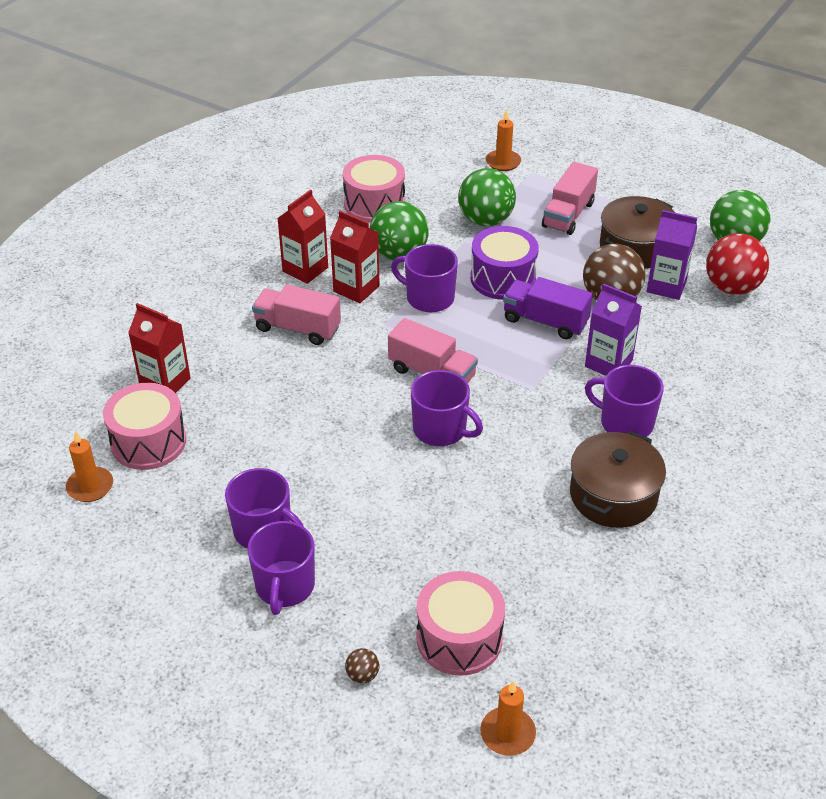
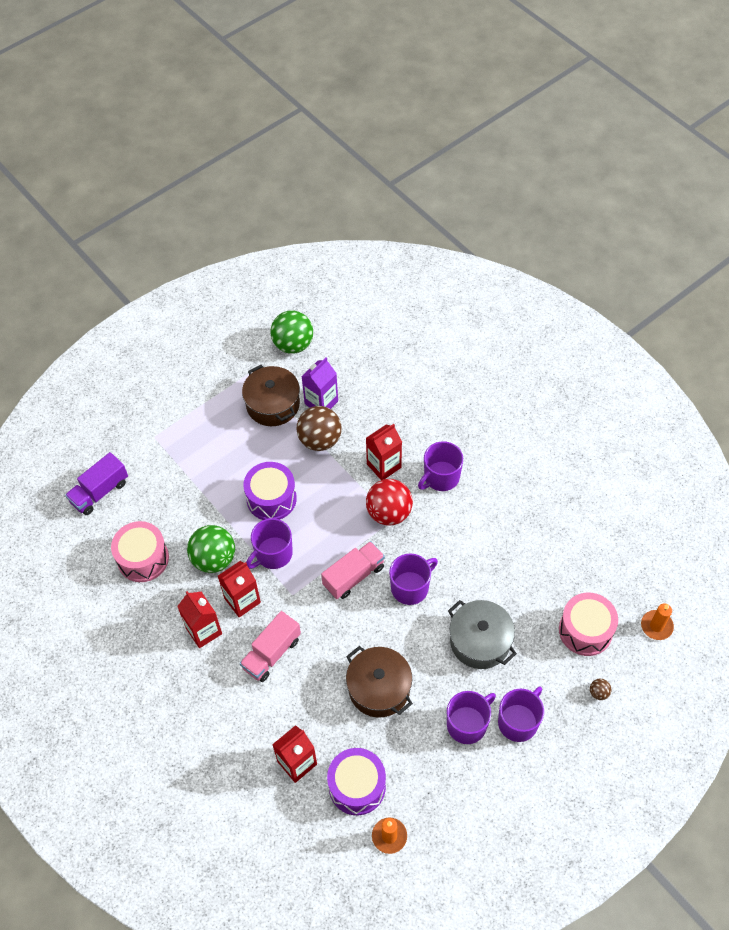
camera: 70 degrees left, 15 degrees up
(148, 442) = (357, 786): pink drum -> purple drum
(284, 586) = (518, 721): purple mug -> purple mug turned 75 degrees counterclockwise
(391, 518) = (480, 641): none -> grey pot
(485, 220) = (199, 487): green ball -> none
(503, 162) = (132, 451): orange candle -> none
(545, 321) = (328, 488): purple truck -> purple truck (99, 492)
(568, 215) = (217, 431): pink truck -> none
(608, 363) = (384, 466): purple carton -> red carton
(613, 495) = (500, 507): brown pot -> brown pot (379, 688)
(732, 287) = (338, 366): red ball -> red ball (389, 513)

